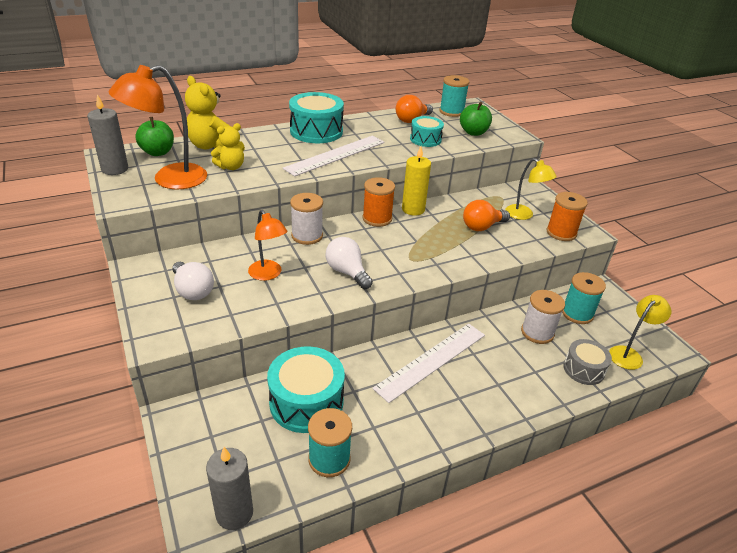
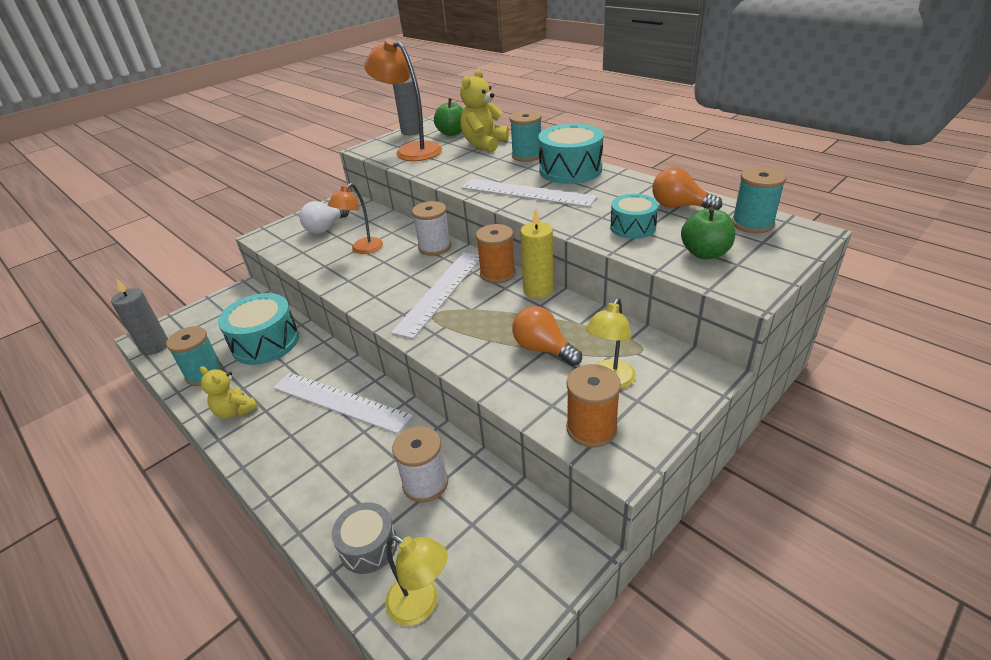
camera: 75 degrees right, 0 degrees up
(231, 167) = (453, 161): yellow teddy bear -> yellow teddy bear (235, 411)
(347, 272) = (386, 284): white light bulb -> none
(382, 249) = (440, 292): none -> white ruler
(577, 313) = (490, 524): turquoise spool -> turquoise spool (527, 156)

